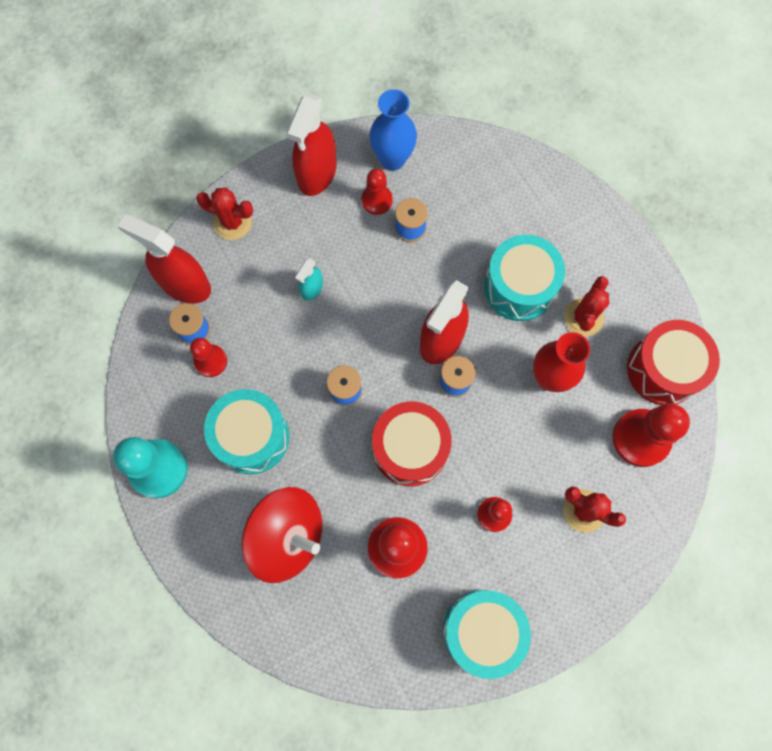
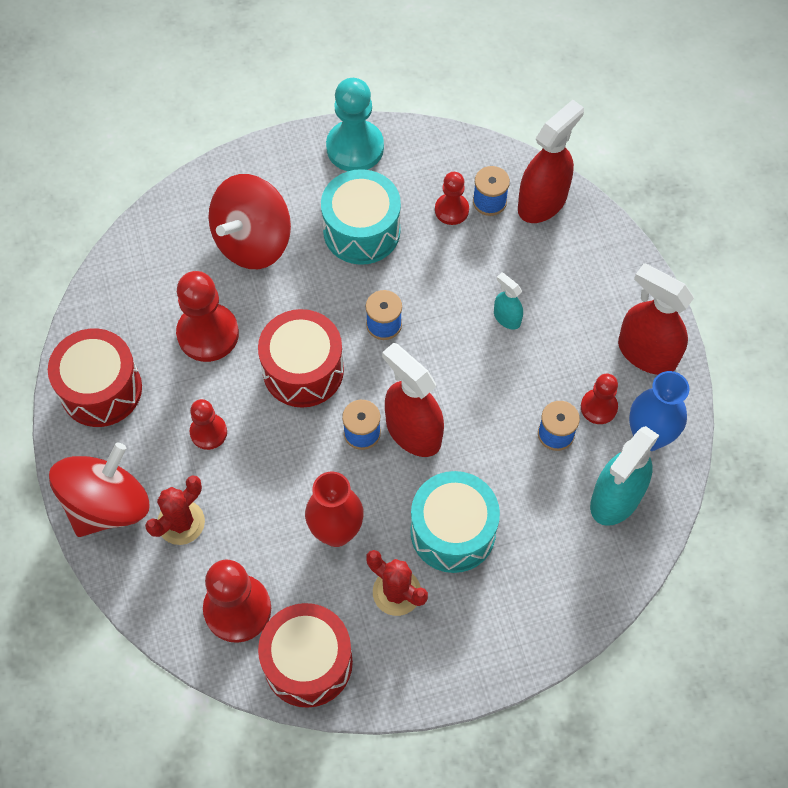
camera: 105 degrees right, 10 degrees down
(232, 222) = (604, 258): red cactus -> none
(453, 173) = (615, 498): none -> turquoise spray bottle
(482, 630) = (101, 389): turquoise drum -> red drum
(589, 582) = (107, 505): none -> red spinning top

